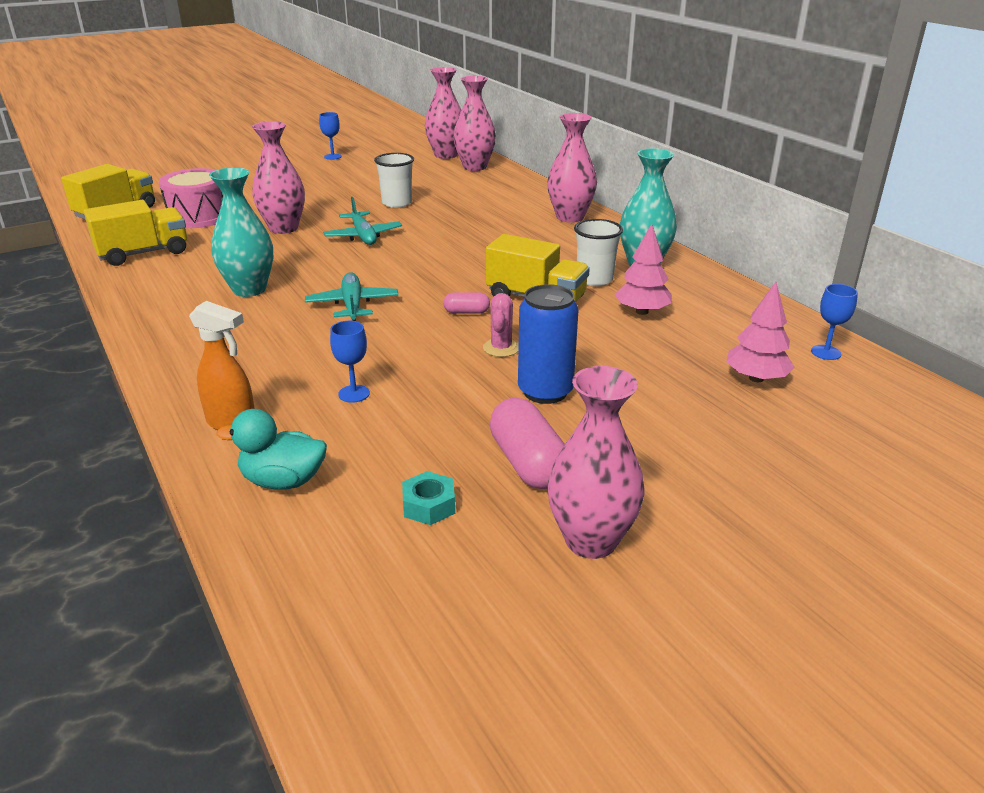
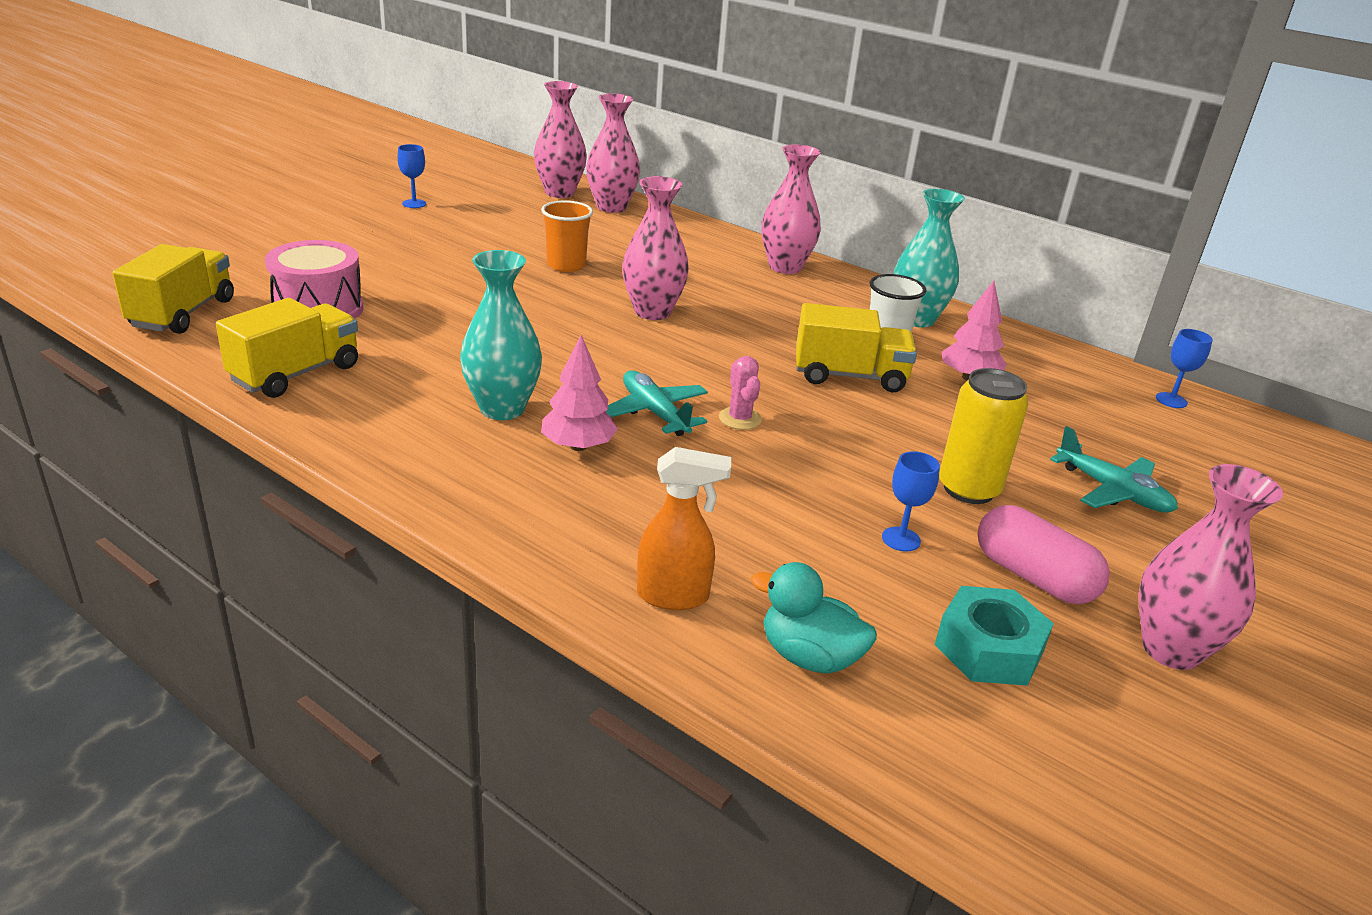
camera: 25 degrees left, 0 degrees up
(283, 228) = (456, 315): pink vase -> pink vase (652, 312)
(283, 481) = (809, 656): turquoise duck -> turquoise duck turned 45 degrees clockwise
(354, 394) = (774, 529): blue goblet -> blue goblet (901, 539)
(363, 236) = (571, 316): turquoise plane -> turquoise plane (1112, 491)
(397, 203) = (566, 265): white cup -> orange cup
(429, 505) = (988, 649): turquoise nut -> turquoise nut, size x1.61
(466, 312) = (793, 403): pink capsule -> none
(501, 348) = (873, 443): pink cactus -> pink cactus (740, 419)
(545, 391) = (968, 489): blue can -> yellow can
(756, 378) = (1141, 439): pink tree -> pink tree (578, 446)

